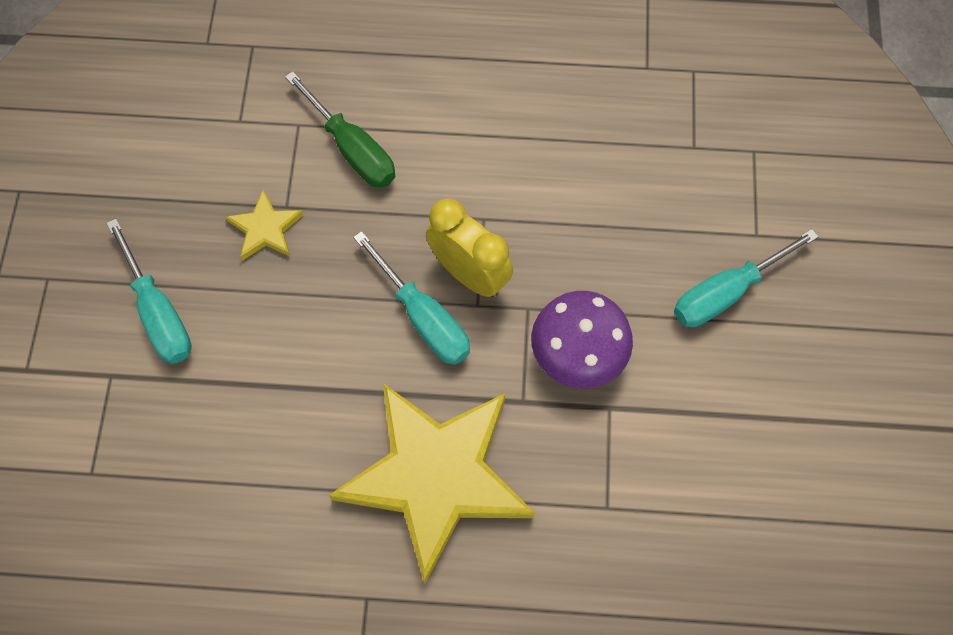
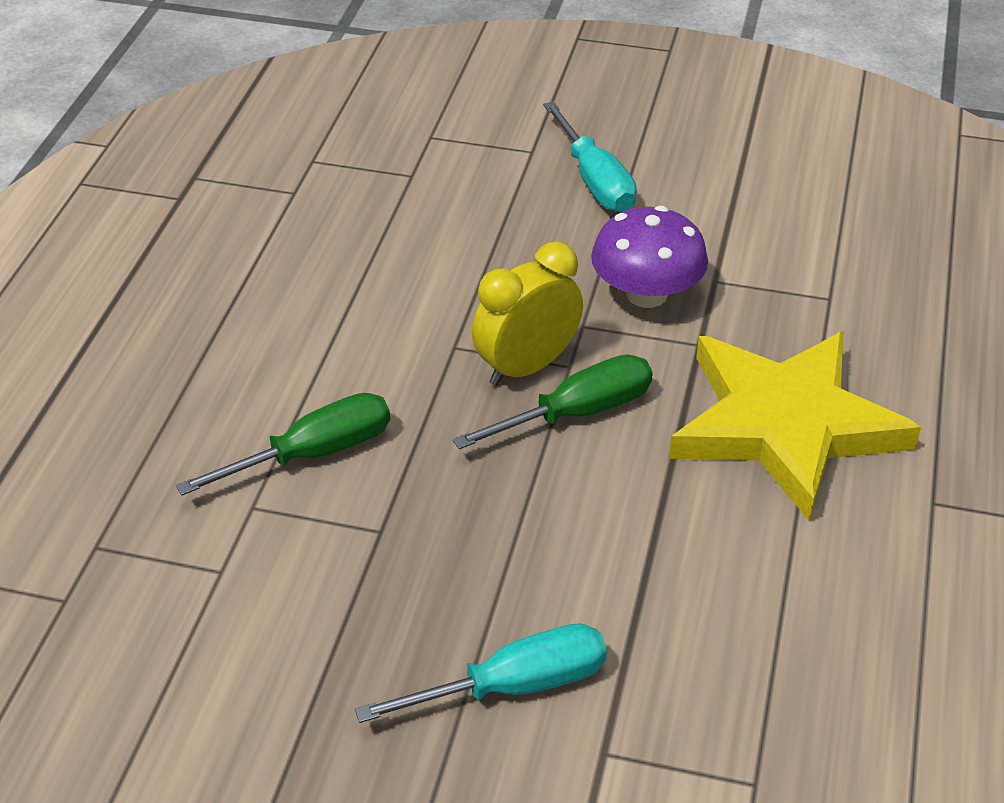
camera: 80 degrees left, 25 degrees down
(265, 229) = (409, 555): yellow star -> none
(424, 318) = (578, 413): turquoise screwdriver -> green screwdriver

